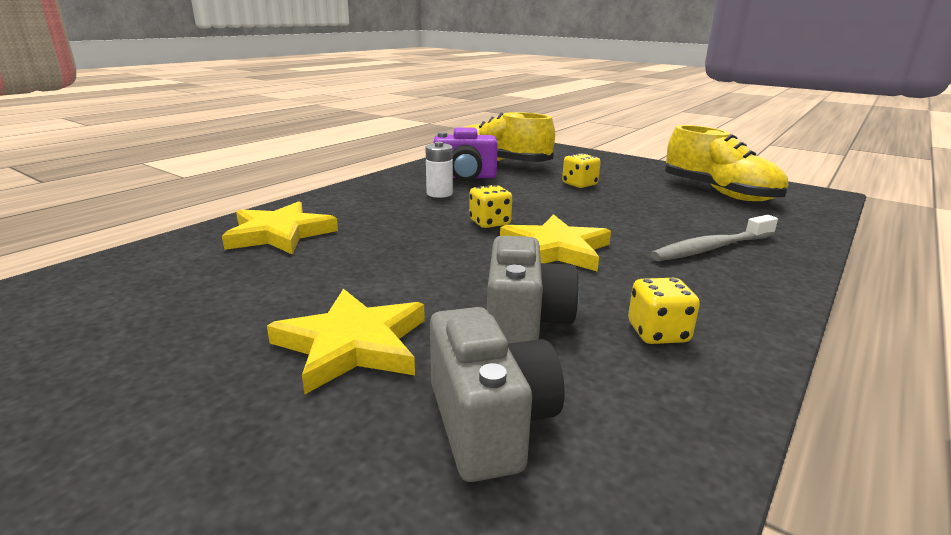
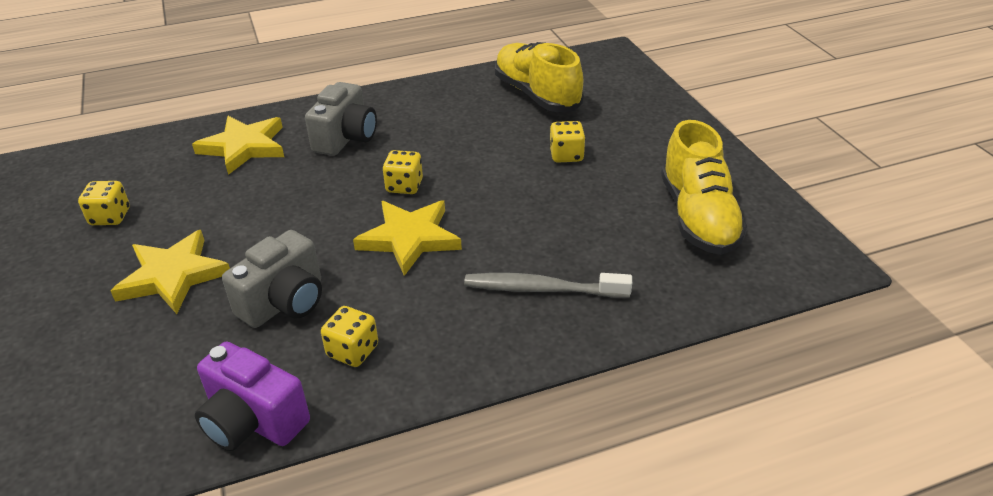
camera: 35 degrees right, 15 degrees up
(175, 322) = (110, 217): none -> yellow dice
(439, 193) = (416, 130): white battery -> none
(465, 177) = (472, 110): purple camera -> purple camera (253, 421)
(489, 423) = (172, 364): grey camera -> grey camera (346, 138)

